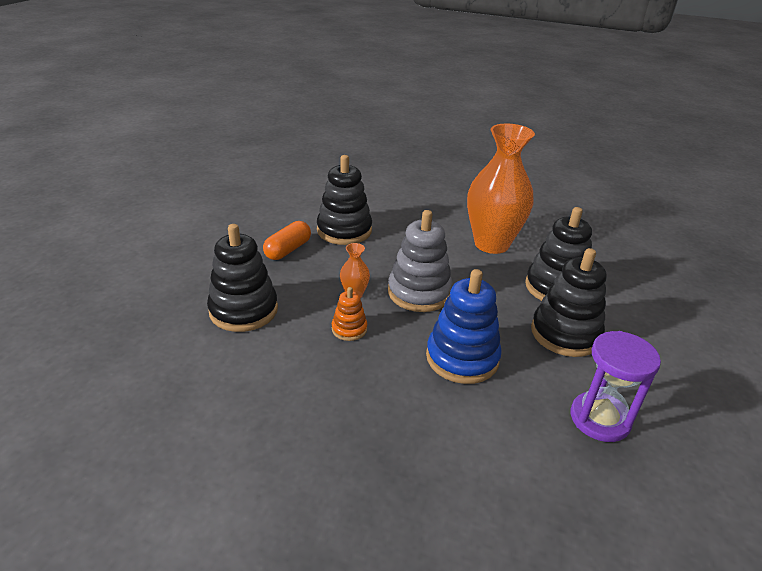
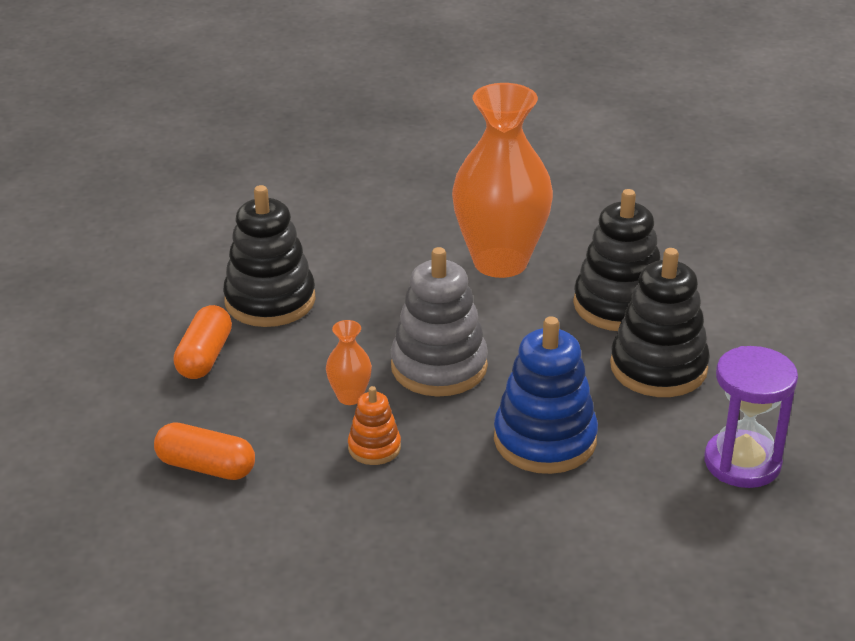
camera: 20 degrees left, 0 degrees up
(243, 310) = (206, 467): black stacking toy -> orange capsule

